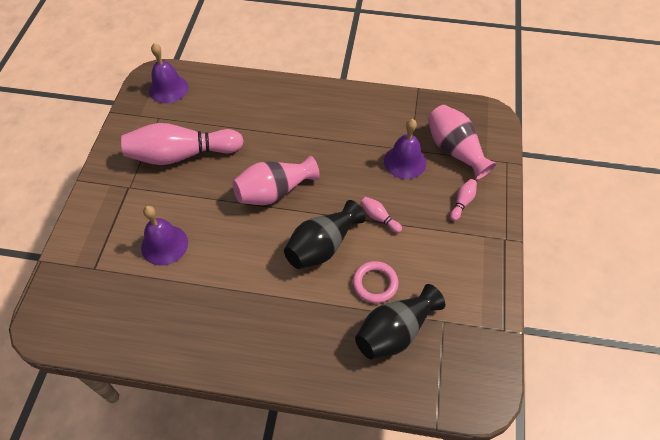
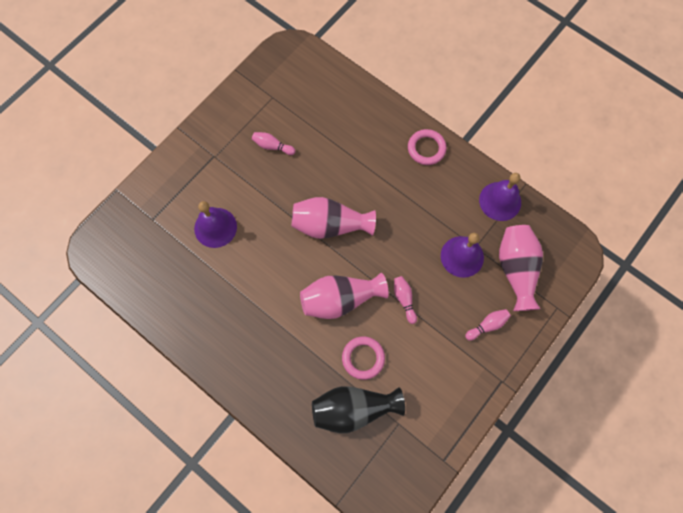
camera: 30 degrees right, 15 degrees up
(168, 89) = (296, 69): purple bell -> purple bell (500, 201)
(181, 155) = (272, 146): pink bowling pin -> pink bowling pin, size x0.40
(320, 98) = (426, 148): none -> pink ring
(322, 246) = (340, 299): black vase -> pink vase

